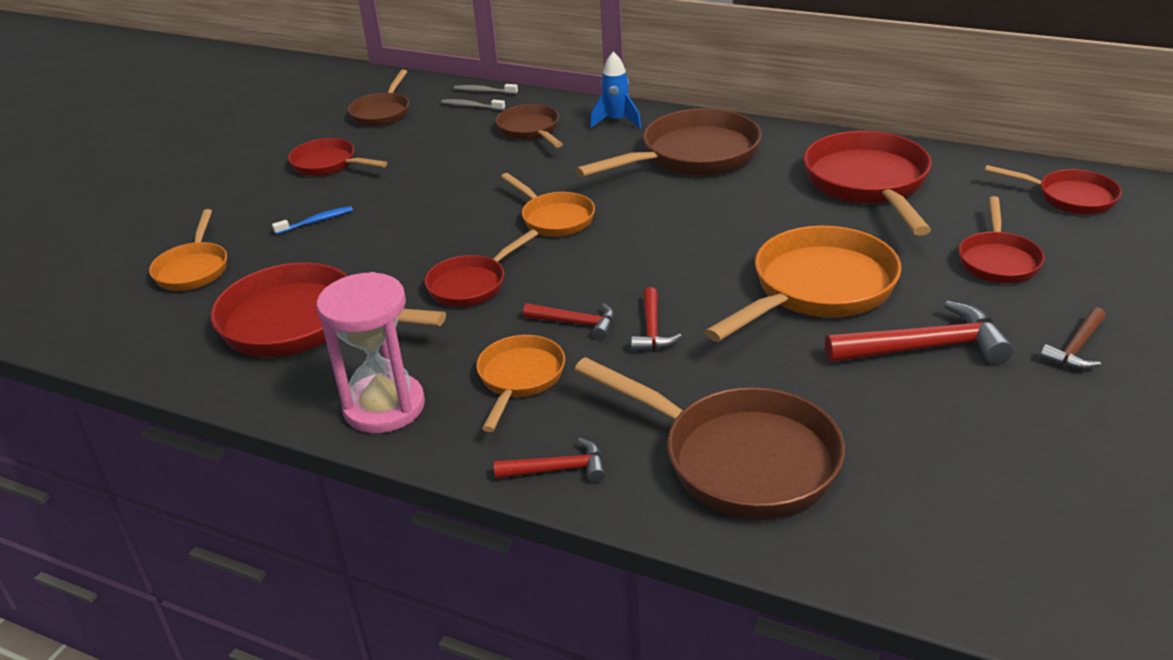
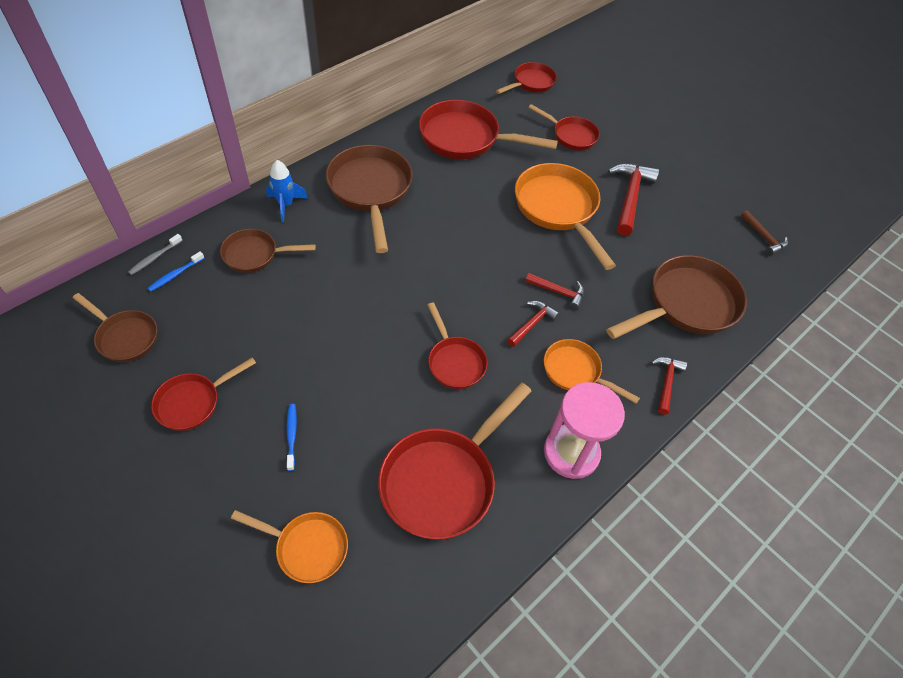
camera: 75 degrees left, 20 degrees up
(471, 106) = (175, 275): grey toothbrush -> blue toothbrush
(554, 218) = (399, 288): orange pan -> none
(1076, 348) = (654, 152): brown hammer -> brown hammer (763, 237)

